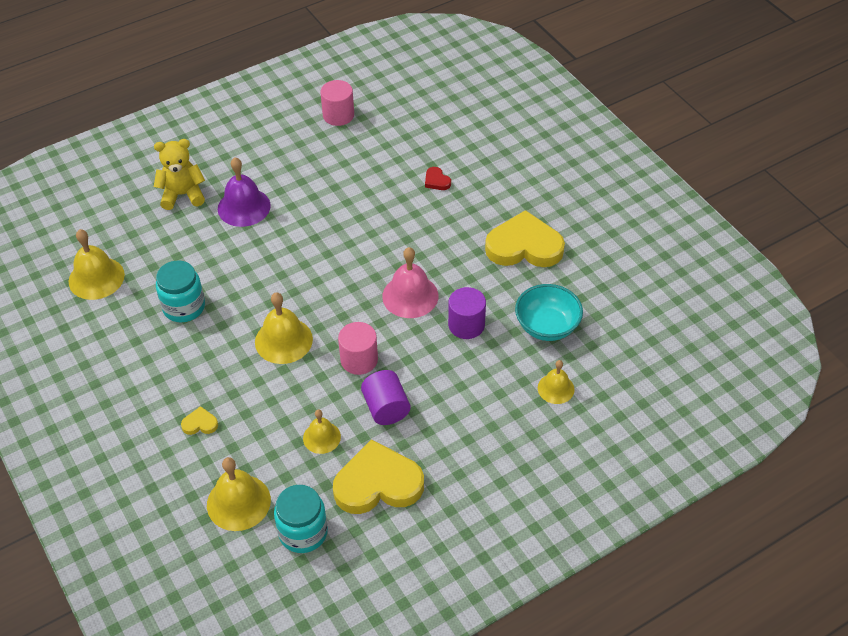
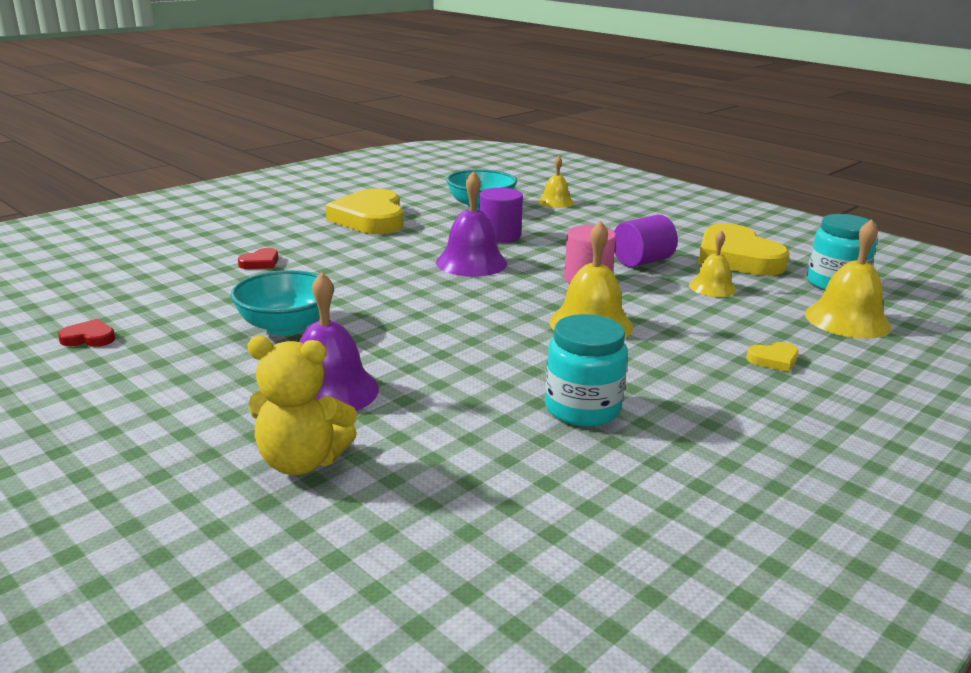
camera: 105 degrees left, 25 degrees down
(96, 278) = (571, 524): yellow bell -> none
(182, 195) = (302, 461): yellow teddy bear -> yellow teddy bear turned 60 degrees counterclockwise
(200, 424) = (773, 360): yellow heart -> yellow heart turned 90 degrees counterclockwise
(328, 192) = (286, 326): none -> turquoise bowl
(338, 115) = (89, 338): pink cylinder -> red heart
(410, 296) = (471, 262): pink bell -> purple bell

